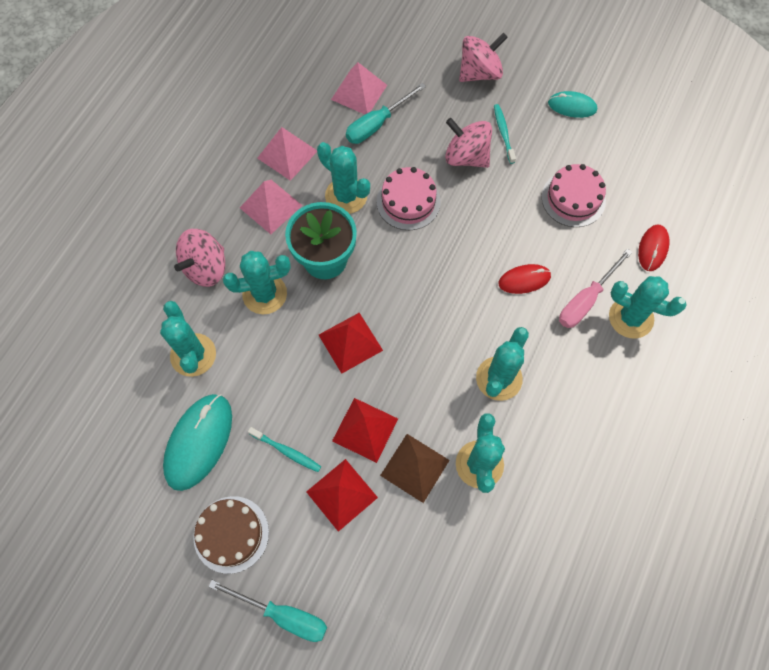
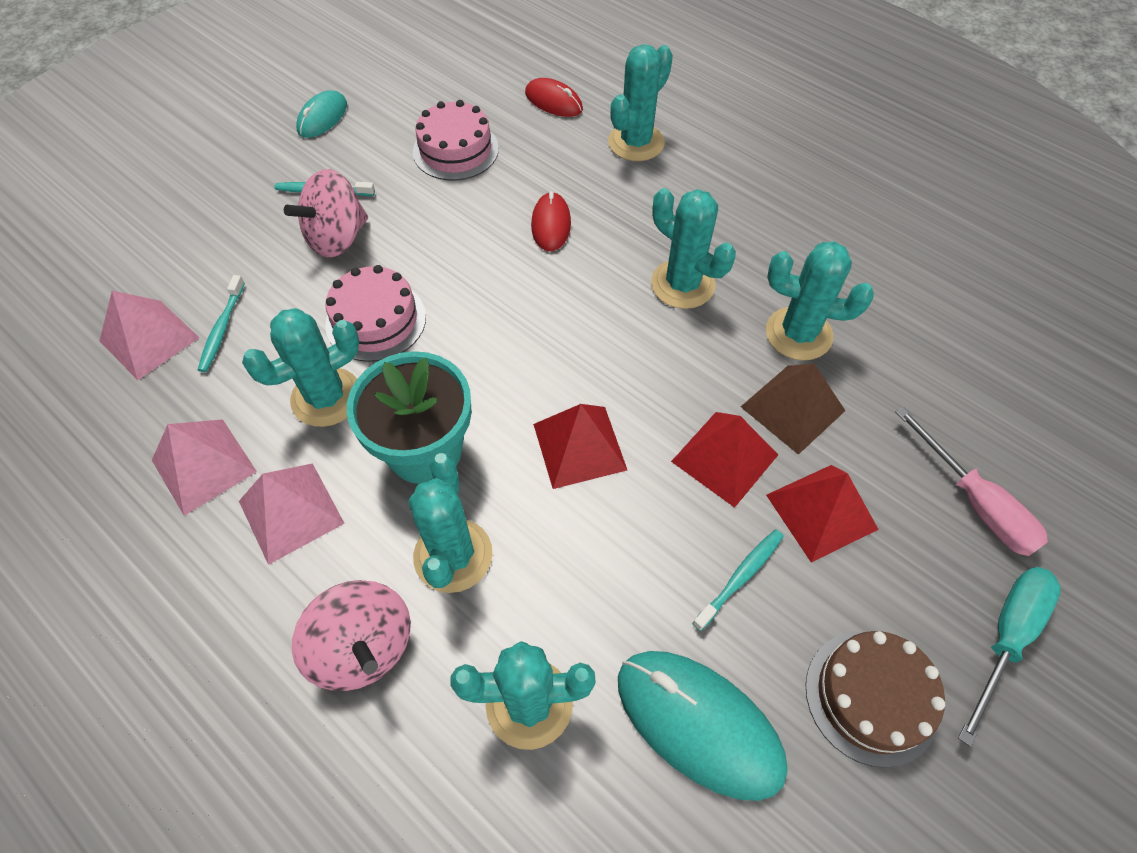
camera: 75 degrees left, 10 degrees down
(377, 124) = (222, 329): turquoise screwdriver -> turquoise toothbrush
(479, 73) = (212, 192): pink spinning top -> none
(586, 300) = (599, 175): pink screwdriver -> pink screwdriver (975, 502)

